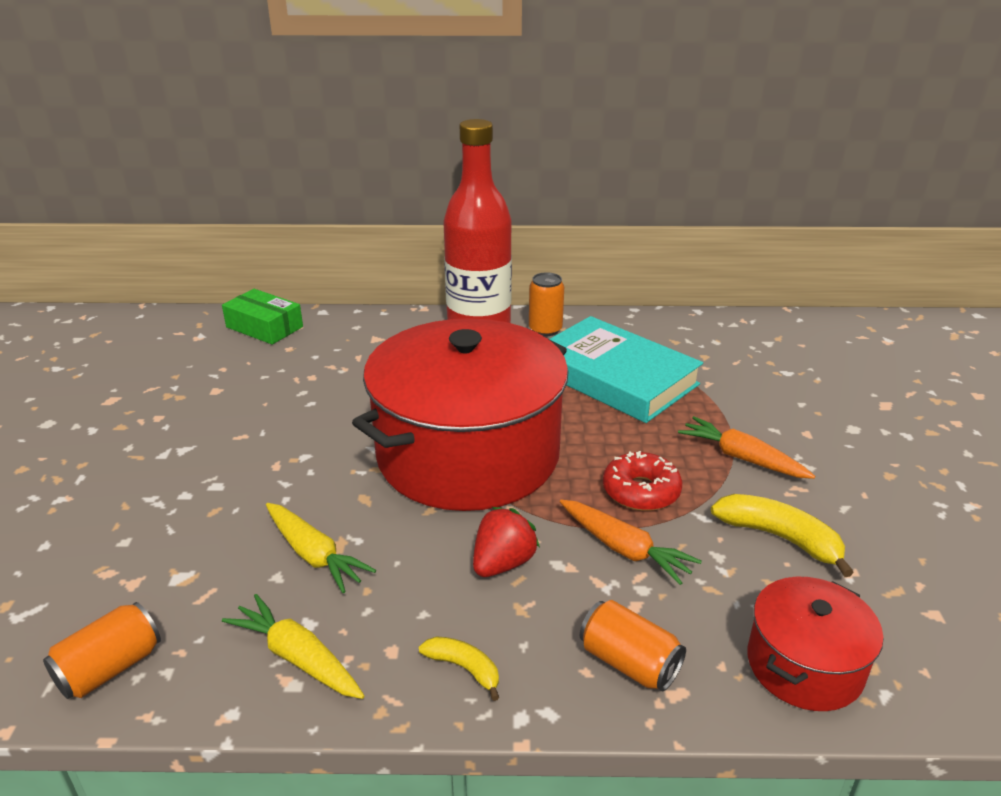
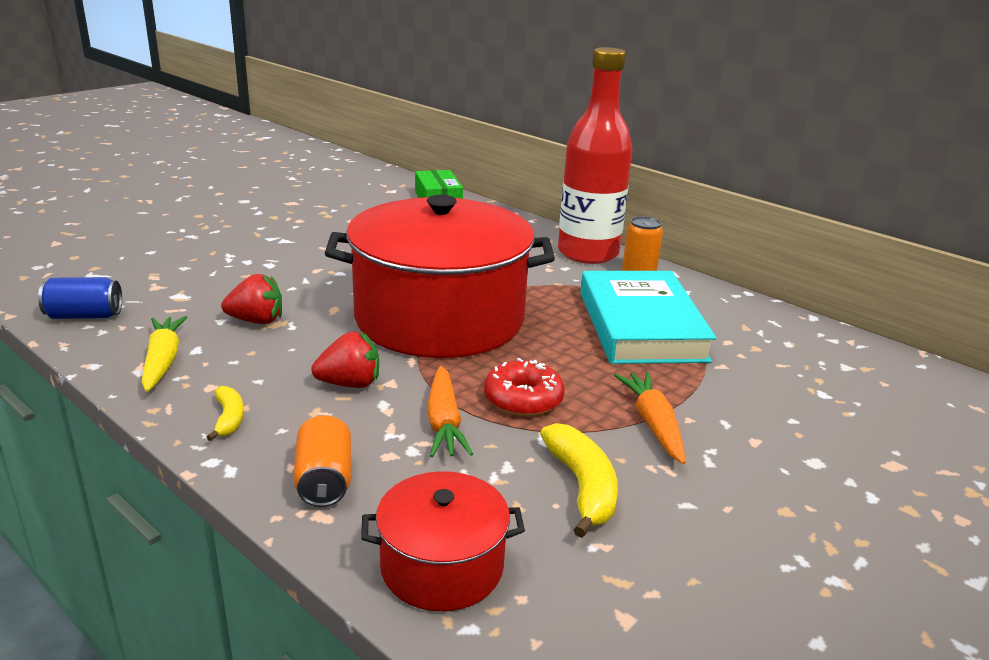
camera: 40 degrees right, 5 degrees down
(110, 668) = (84, 316): orange can -> blue can
(314, 555) = (256, 321): yellow carrot -> red strawberry

